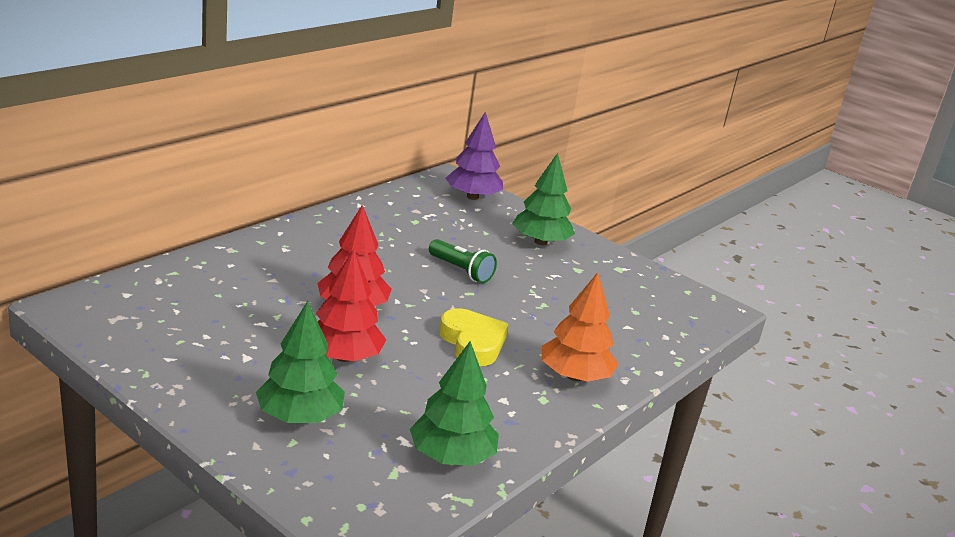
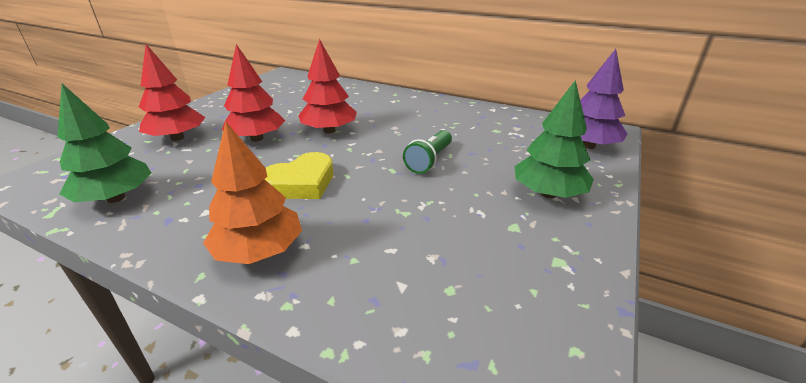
camera: 80 degrees right, 5 degrees up
(299, 416) = (177, 138): green tree -> red tree

